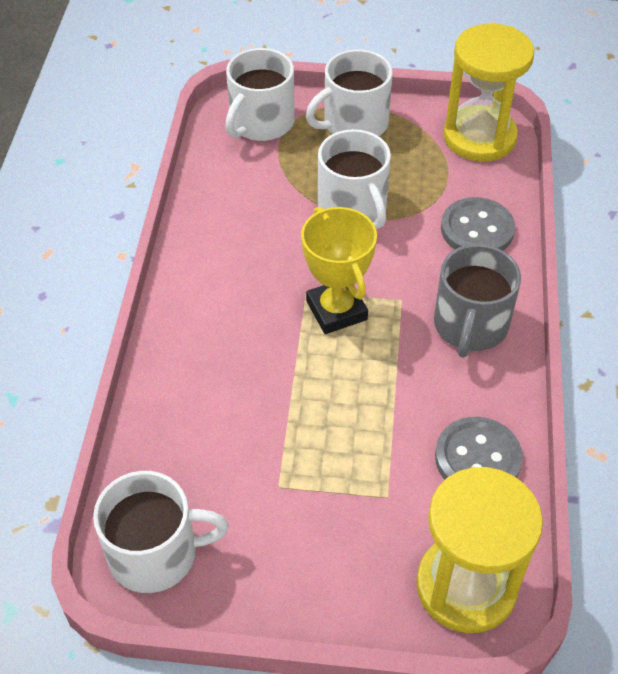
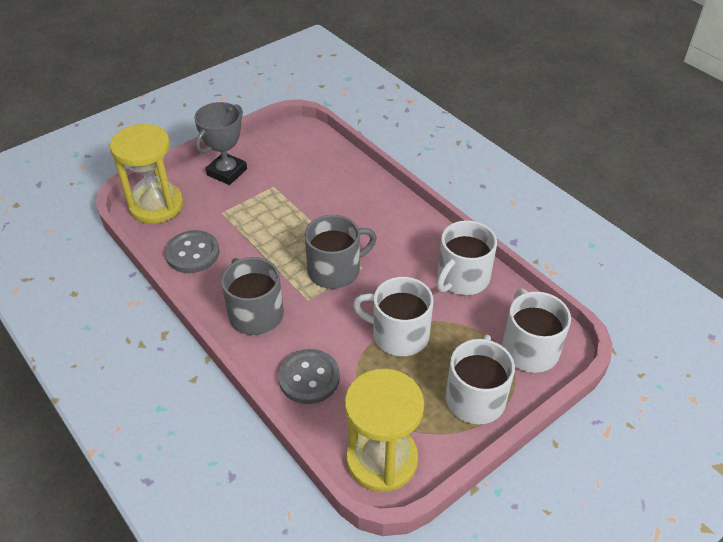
camera: 135 degrees right, 5 degrees down
(155, 553) = (295, 140): white mug -> white mug (462, 278)
(313, 570) = (227, 172): none -> grey trophy
(336, 310) = (335, 270): yellow trophy -> grey mug

